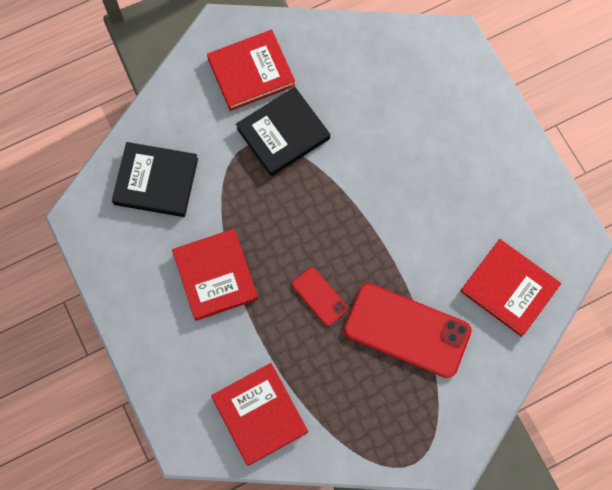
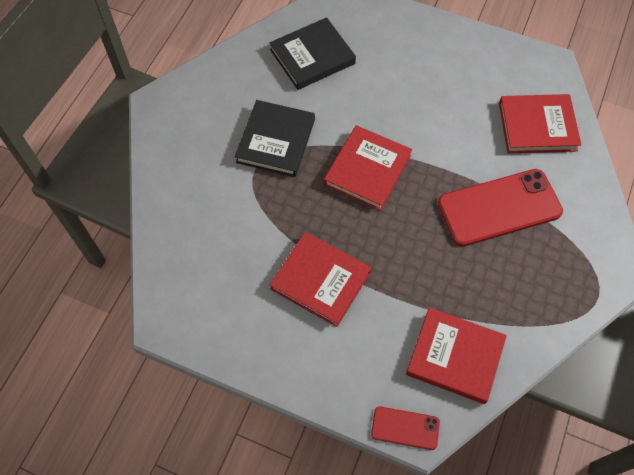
camera: 40 degrees left, 10 degrees down
(156, 181) = (206, 247): black book -> black book (312, 56)
(251, 72) = (210, 116): red book -> red book (367, 170)
(319, 296) = (414, 233): red phone -> red phone (405, 428)

